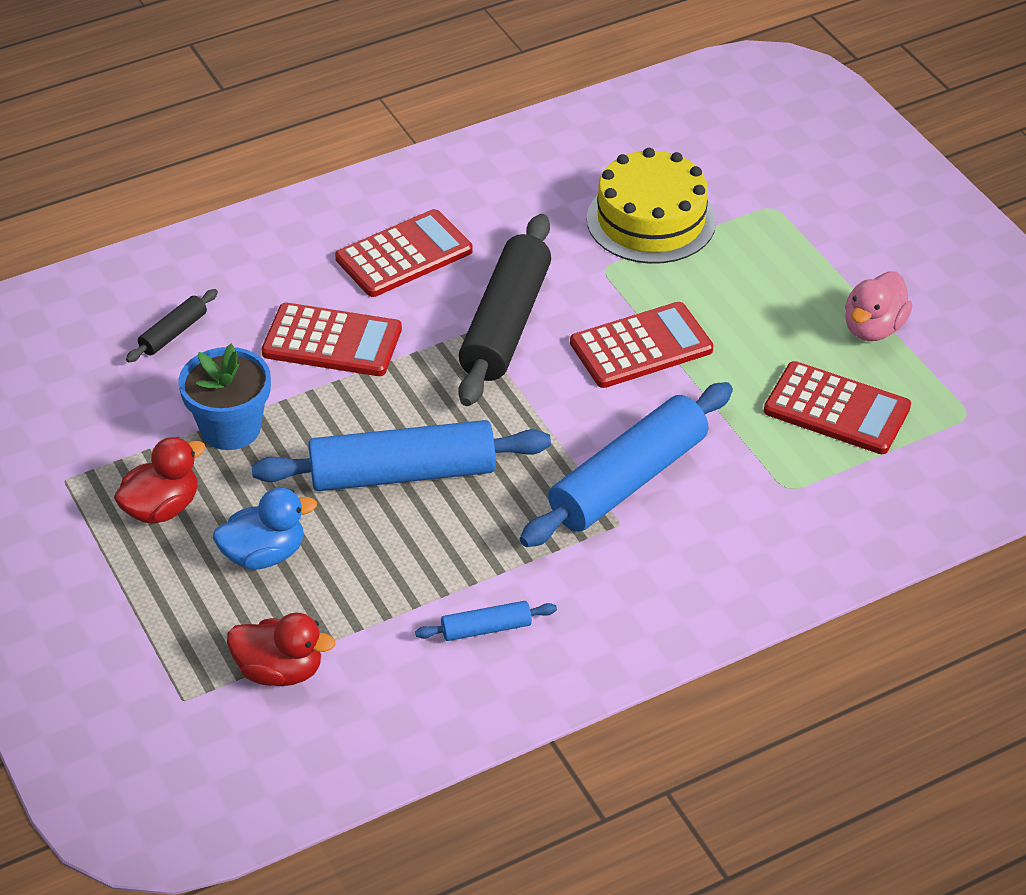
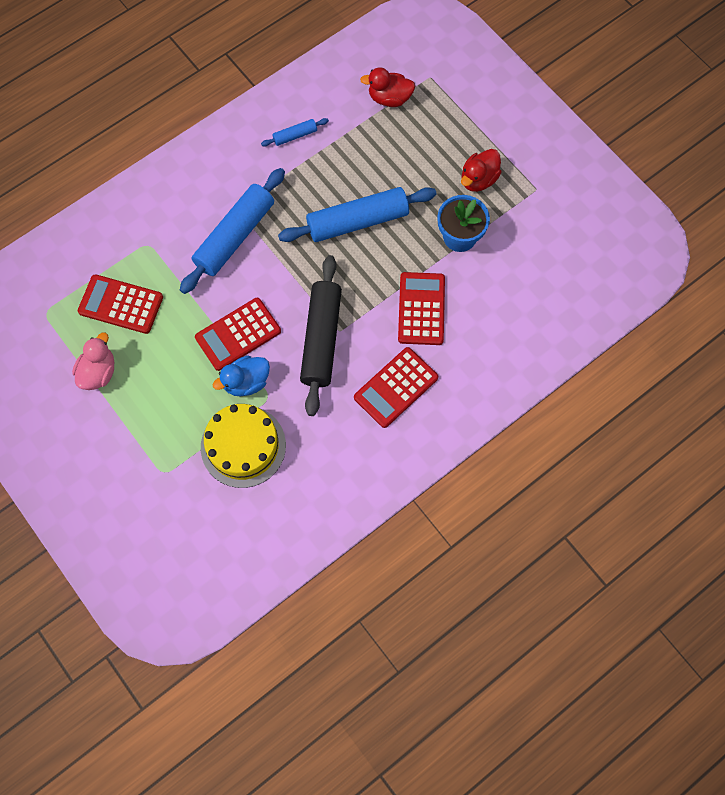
camera: 170 degrees right, 25 degrees up
(173, 333) = (516, 300): black rolling pin -> none
(264, 554) = (416, 160): blue duck -> blue duck (246, 382)
(332, 341) = (421, 309): red calculator -> red calculator turned 90 degrees clockwise

